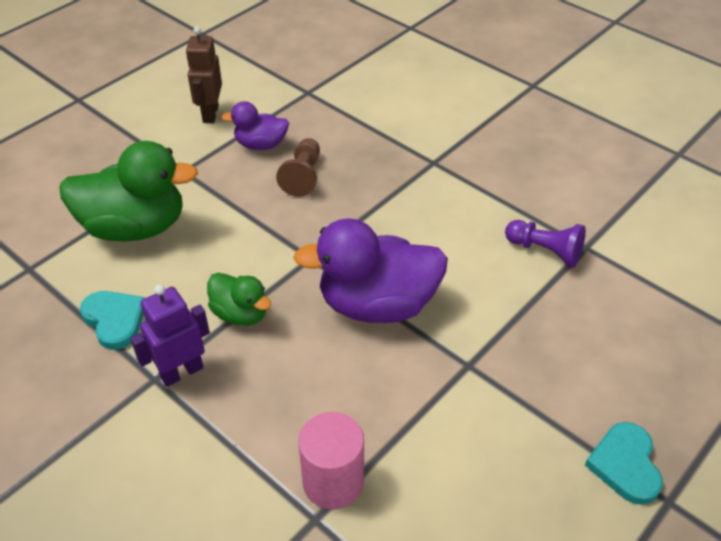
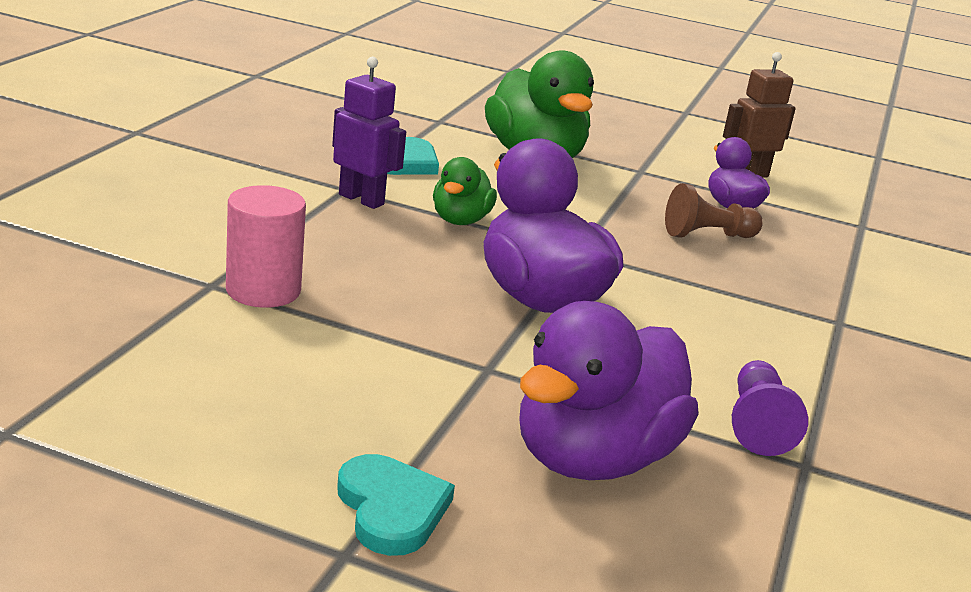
camera: 65 degrees right, 20 degrees down
(576, 343) = (593, 458): none -> purple duck
(625, 465) = (391, 509): turquoise heart -> turquoise heart turned 90 degrees clockwise

